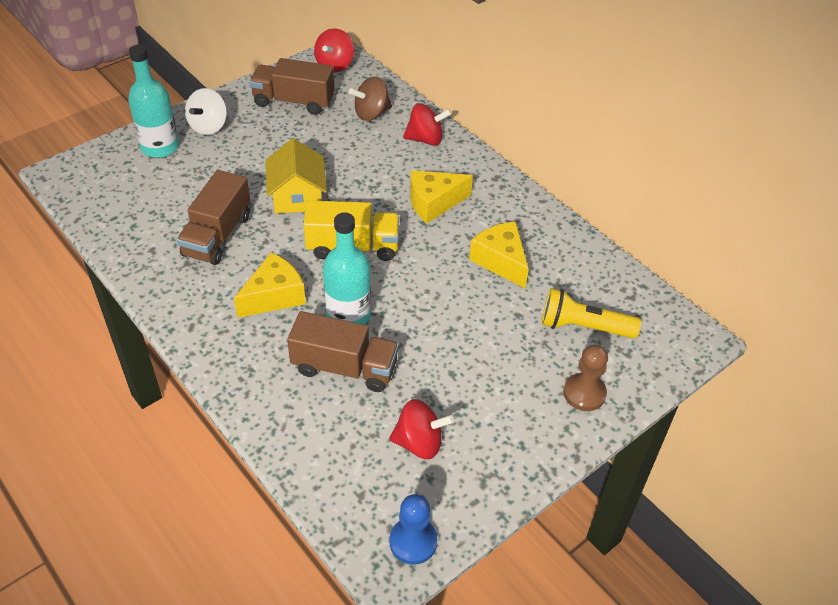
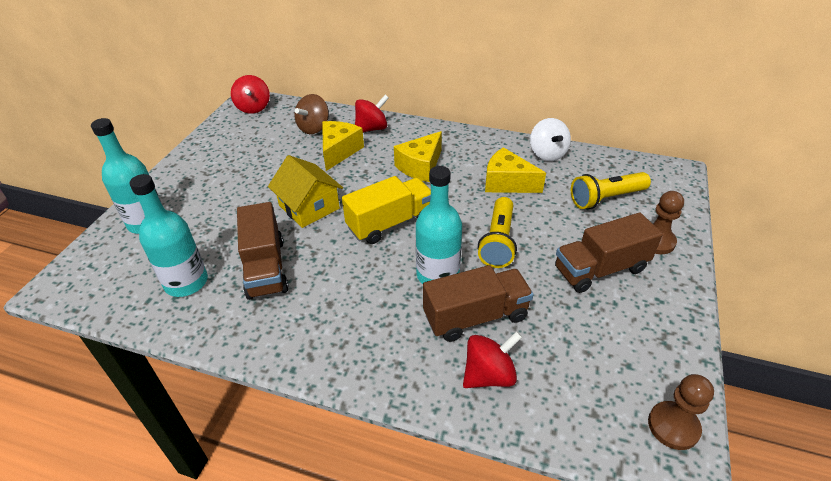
camera: 30 degrees left, 5 degrees down
(150, 217) = (186, 282): none -> turquoise bottle
(208, 126) = (181, 189): white spinning top -> white spinning top (547, 154)
(274, 296) = (362, 291): yellow cheese -> yellow cheese (339, 151)
(294, 101) = (242, 143): brown truck -> brown truck (600, 269)
(413, 542) = (673, 426): blue pawn -> brown pawn
(419, 443) = (591, 342): red spinning top -> red spinning top (489, 375)
(431, 314) = (498, 242): none -> yellow flashlight

